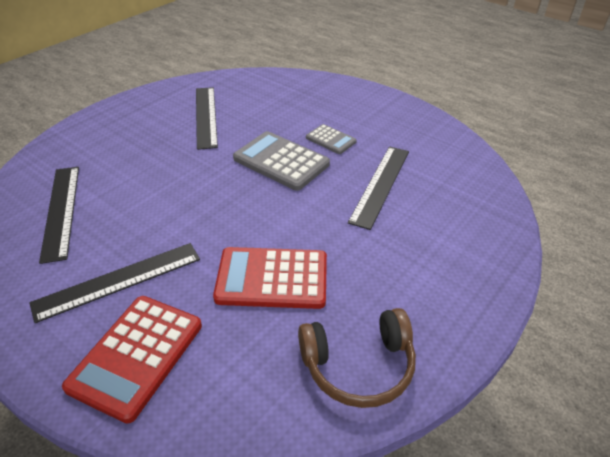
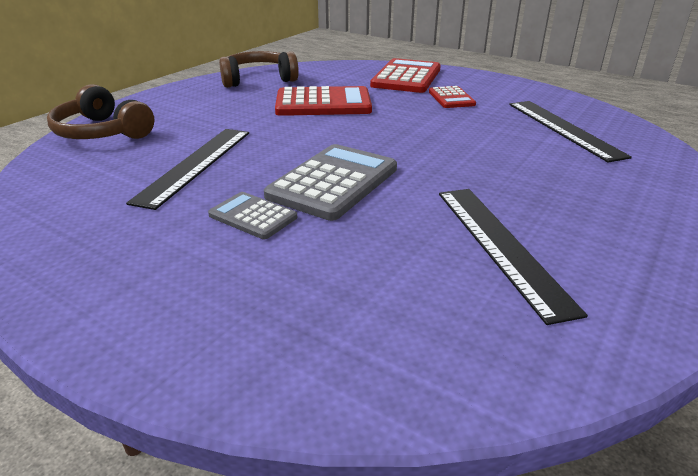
camera: 175 degrees right, 10 degrees down
(118, 281) = (451, 98): black ruler -> red calculator
(281, 161) = (333, 182): grey calculator -> grey calculator turned 90 degrees counterclockwise
(485, 235) = (102, 132): none -> brown headphones

